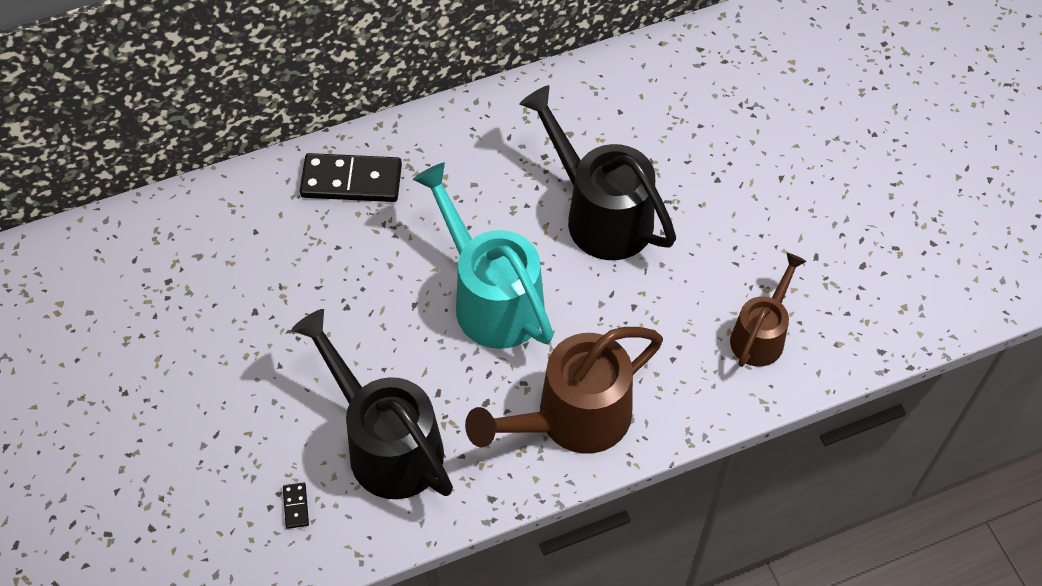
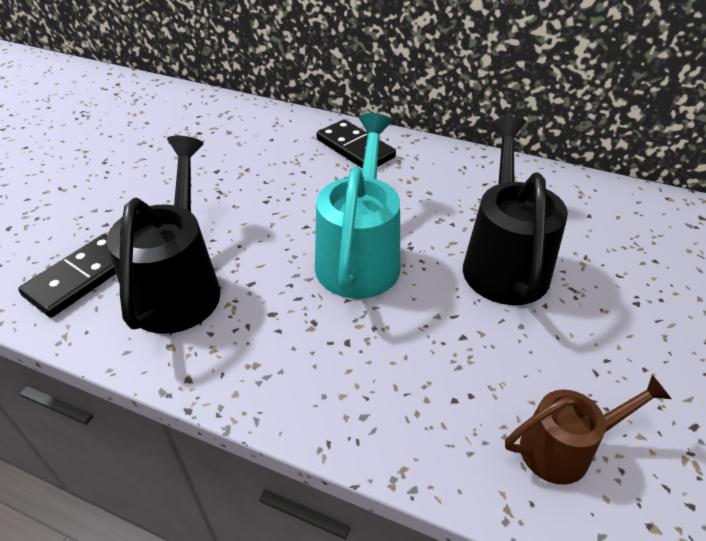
camera: 45 degrees right, 15 degrees down
(296, 506) = (81, 277): black domino -> black domino, size x2.42
(571, 419) = (315, 375): brown watering can -> none

